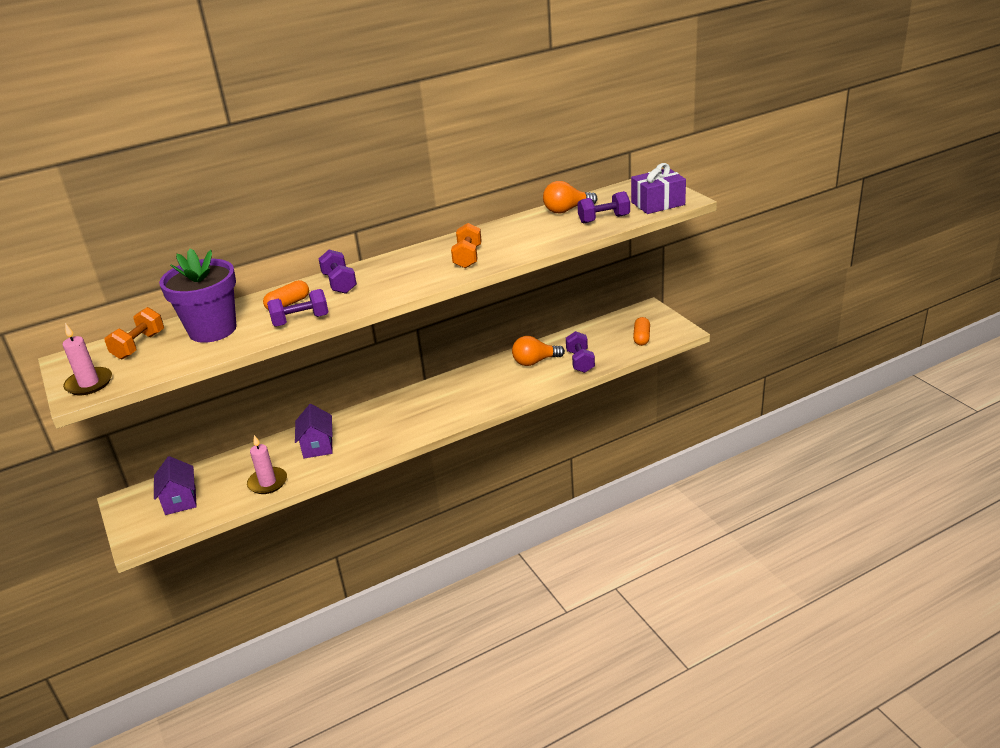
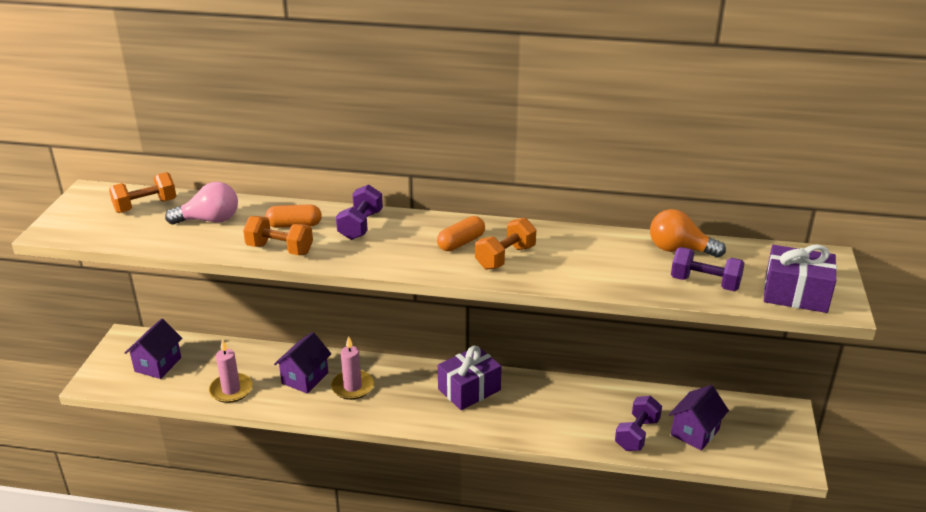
camera: 35 degrees right, 0 degrees up
(89, 383) = (71, 224): pink candle -> pink candle (352, 387)
(212, 330) = (209, 220): purple flower pot -> pink light bulb
(300, 320) = (280, 249): purple dumbbell -> orange dumbbell
(446, 393) = (469, 389): none -> purple gift
(535, 362) = (590, 405): orange light bulb -> none
(611, 344) = (695, 432): none -> purple house
(641, 337) = (737, 445): orange capsule -> orange capsule (461, 243)

